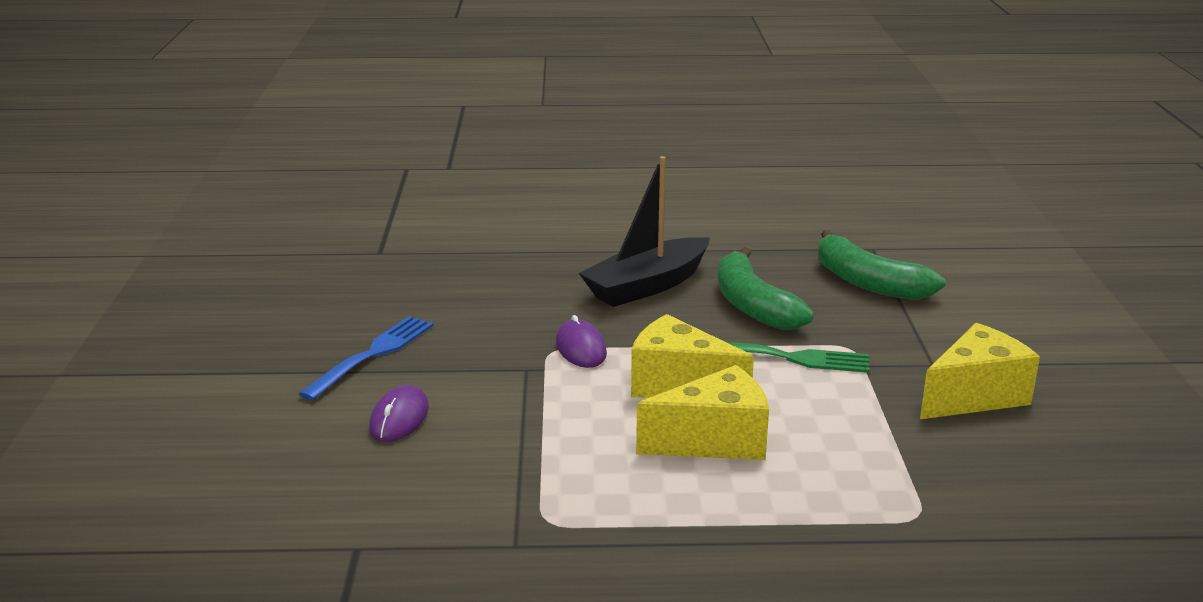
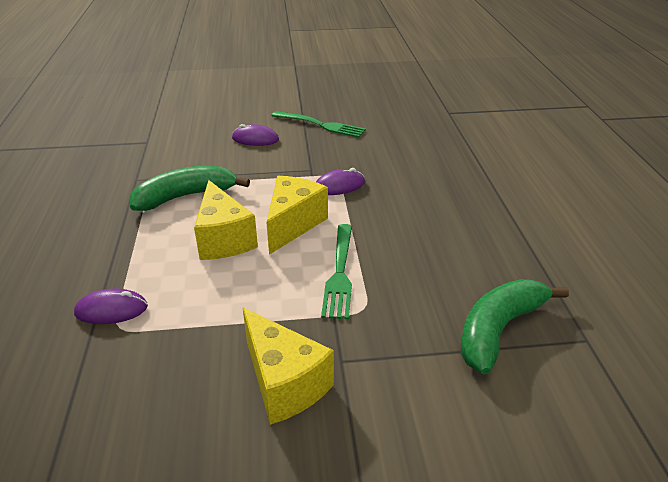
camera: 85 degrees right, 10 degrees up
(372, 355) = (321, 125): blue fork -> green fork
(647, 286) = (440, 207): black boat -> none
(753, 305) = (425, 257): green banana -> green banana (185, 196)
(885, 526) = (111, 310): none -> purple mouse

